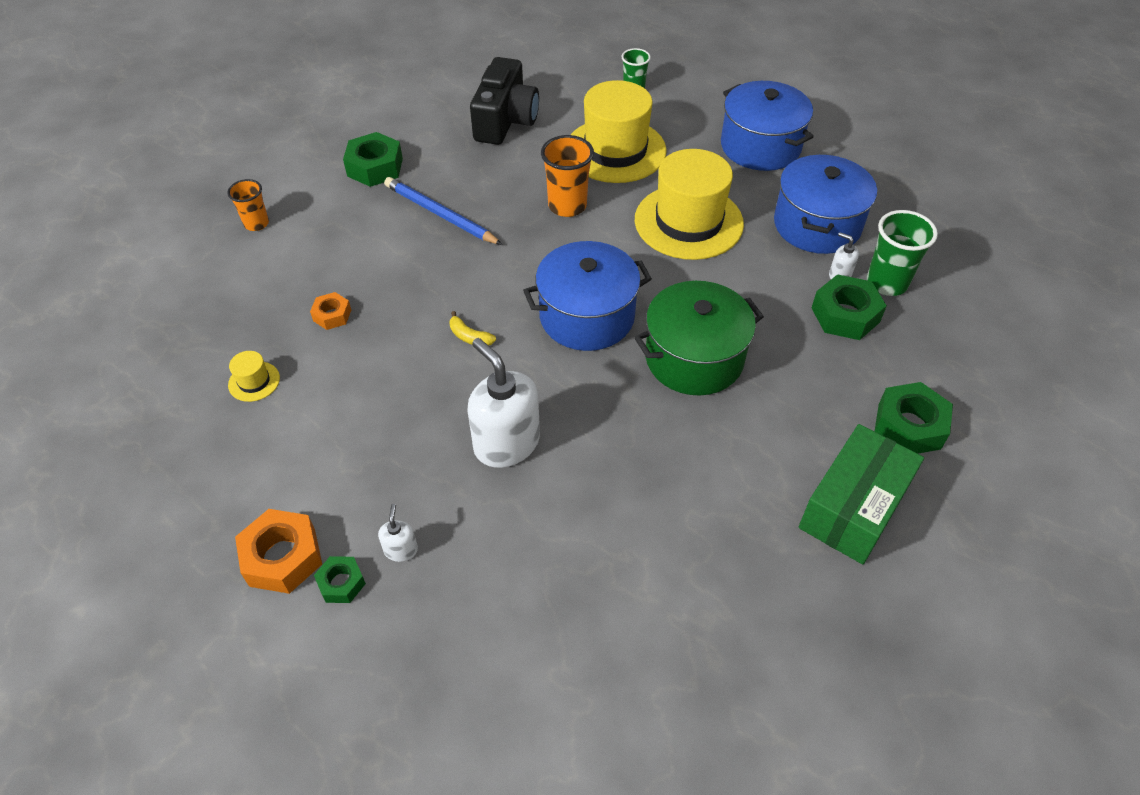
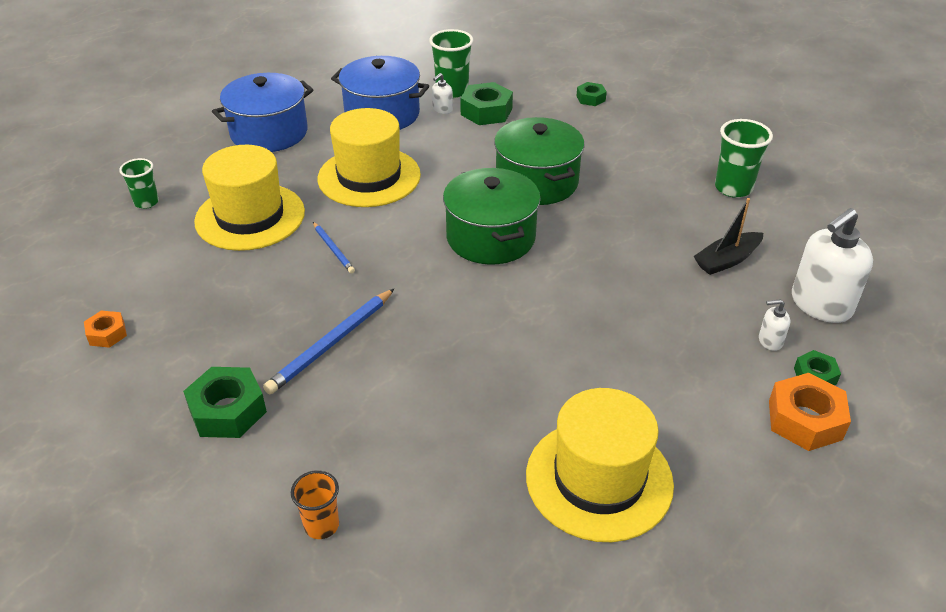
camera: 90 degrees left, 10 degrees down
(254, 381) = (599, 479): yellow hat -> yellow hat, size x2.49
(332, 315) = (493, 422): orange nut -> orange nut (107, 334)
(469, 337) = (520, 311): yellow banana -> none
(505, 120) = (167, 297): black camera -> none
(506, 443) = (644, 283): white soap dispenser -> white soap dispenser (820, 305)
(545, 533) = (727, 260): none -> black boat
(567, 206) = (333, 249): orange cup -> blue pencil
(587, 316) = (490, 237): blue pot -> green pot
(702, 569) = (733, 188): none -> green cup
(853, 507) = (664, 125): green box -> none
(909, 426) = (590, 98): green nut -> green nut, size x0.57

